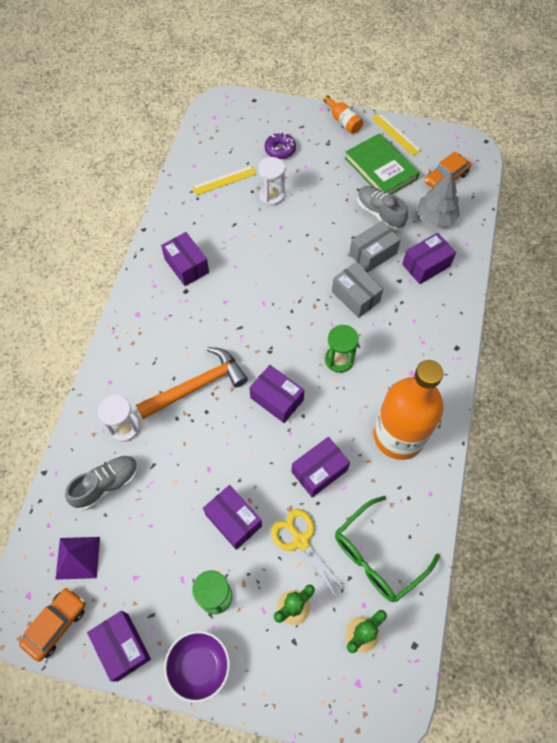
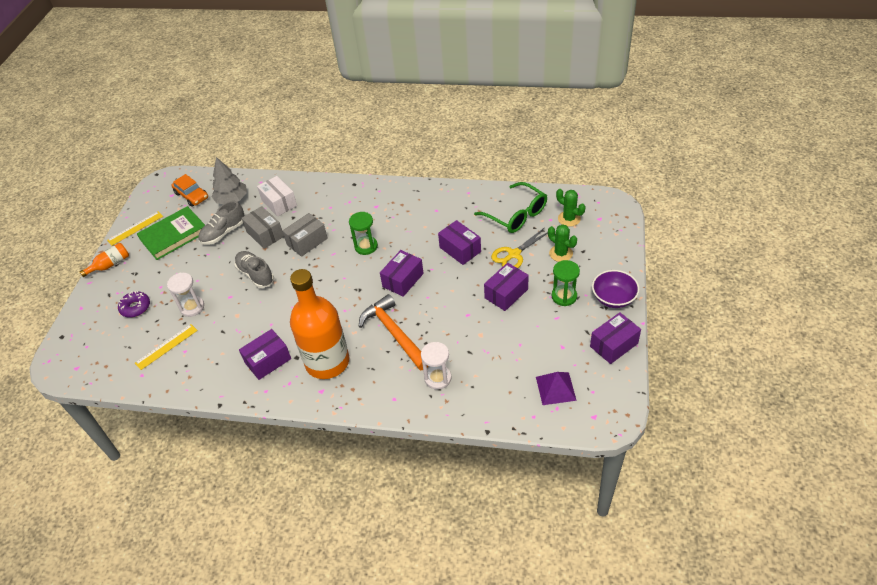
camera: 90 degrees left, 15 degrees down
(56, 624) = (610, 391): orange car -> none
(107, 484) = (491, 381): grey shoe -> grey shoe (255, 275)
(224, 180) = (166, 346): yellow ruler -> yellow ruler turned 75 degrees clockwise
(399, 436) = (427, 210): orange bottle -> orange bottle (327, 362)
(426, 265) = (279, 203): purple box -> white box

